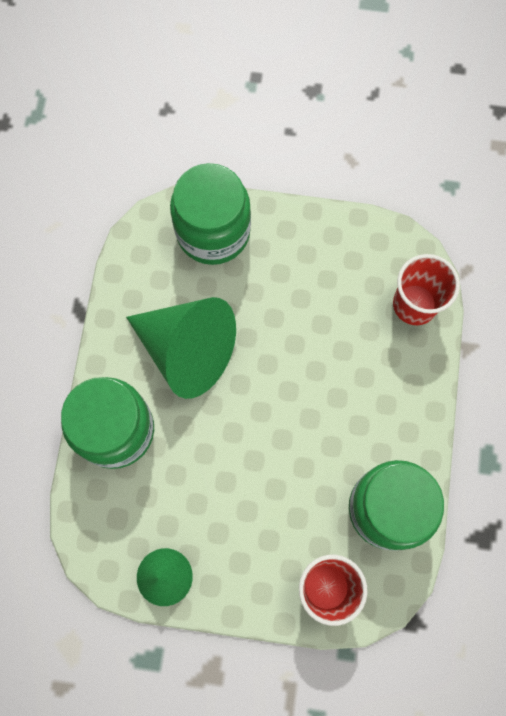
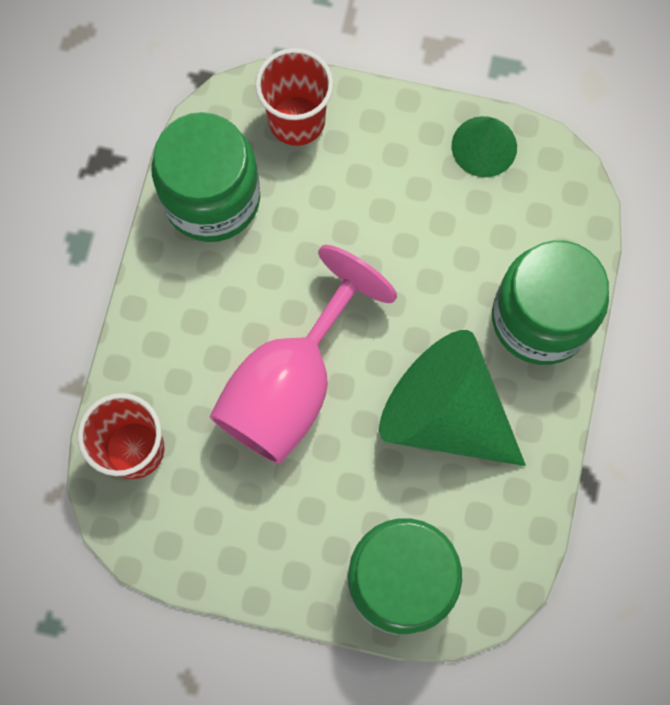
camera: 175 degrees left, 0 degrees up
(306, 361) = (290, 385): none -> pink goblet

